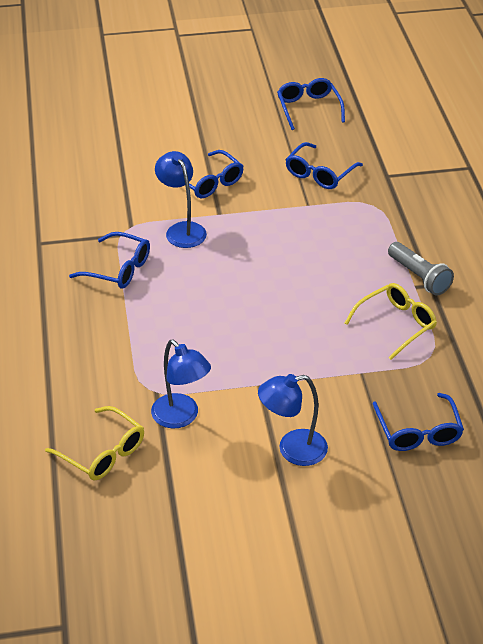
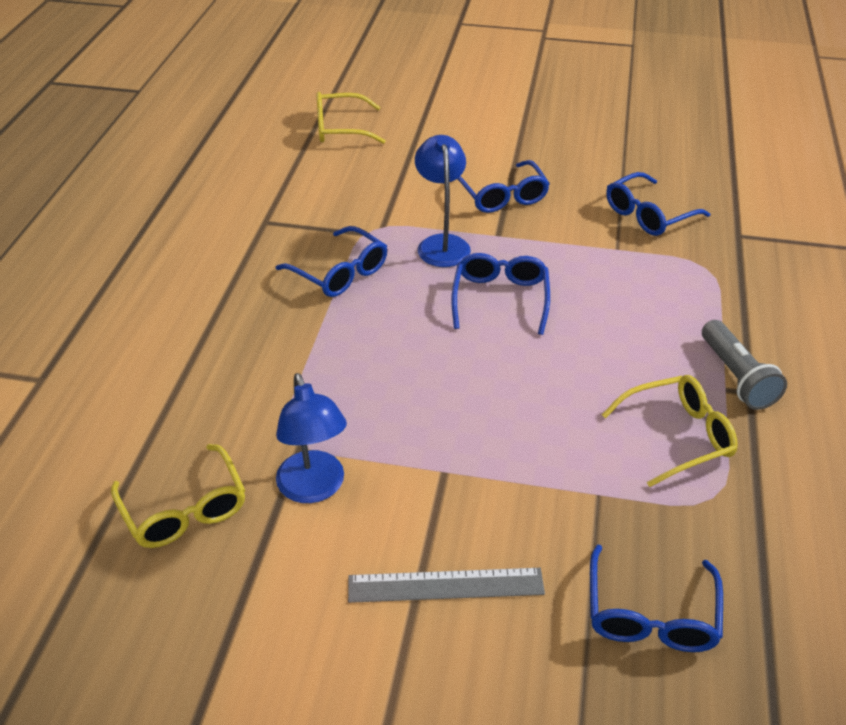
camera: 20 degrees right, 0 degrees up
(54, 152) = (340, 129): none -> yellow glasses
(292, 450) = (445, 585): blue lamp -> grey ruler
(308, 108) = (665, 138): blue glasses -> blue glasses (500, 298)

